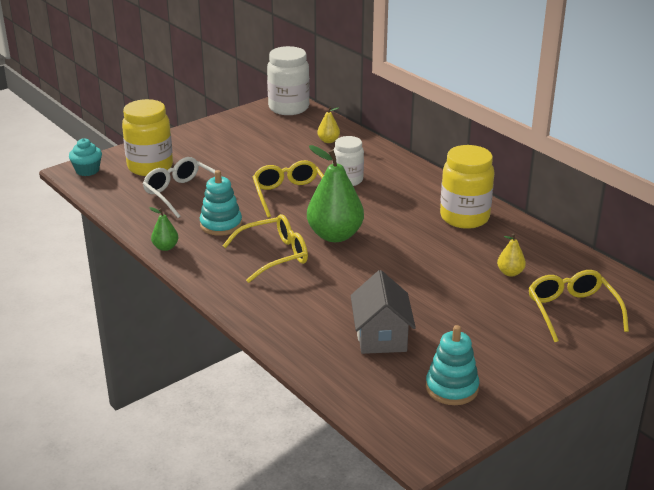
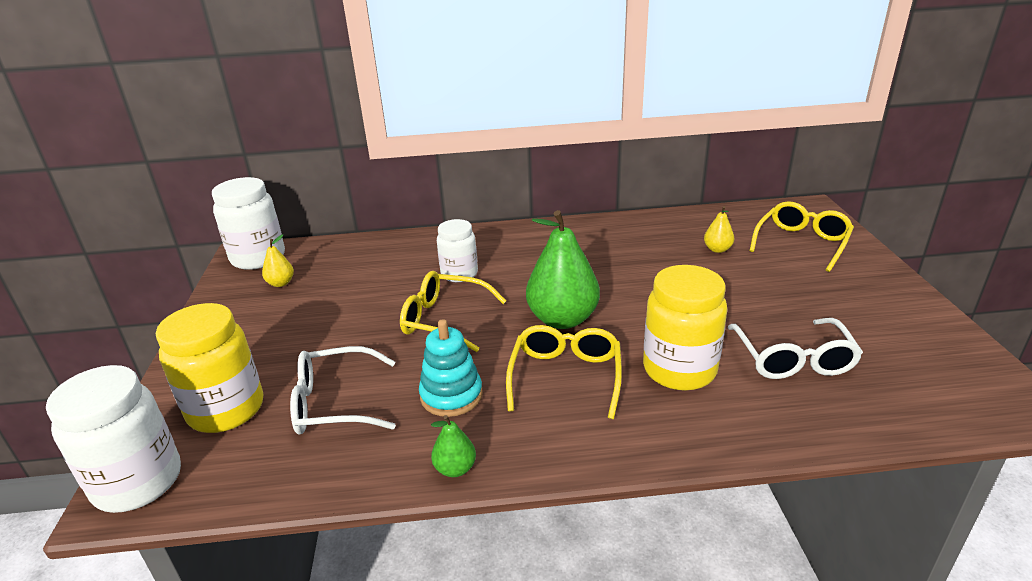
camera: 55 degrees left, 0 degrees up
(87, 170) = (138, 482): turquoise cupcake -> white jar
(328, 141) = (364, 258): yellow pear -> yellow pear (281, 283)
(381, 337) = (792, 358): grey house -> white glasses
(452, 388) = (910, 347): turquoise stacking toy -> none
(464, 217) = (601, 238): yellow jar -> yellow jar (679, 370)
(572, 312) = (801, 243): yellow glasses -> yellow glasses turned 105 degrees clockwise

